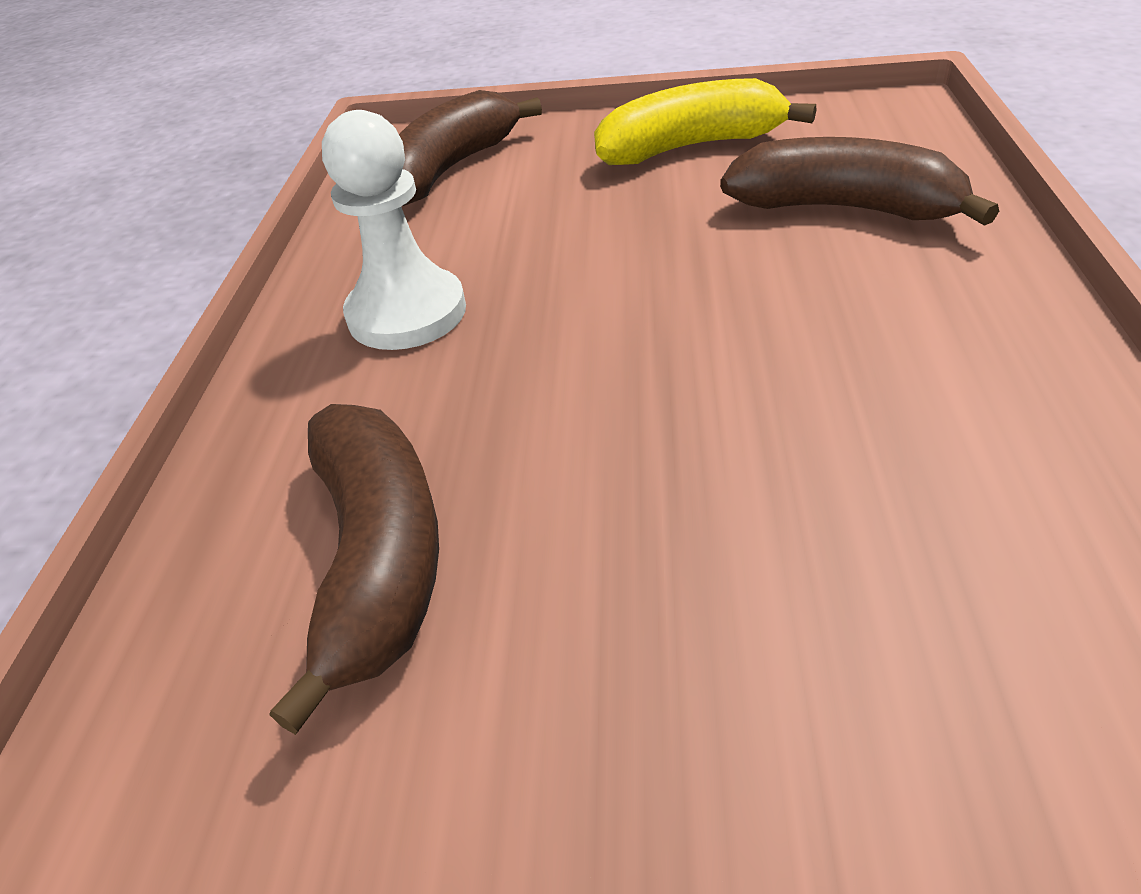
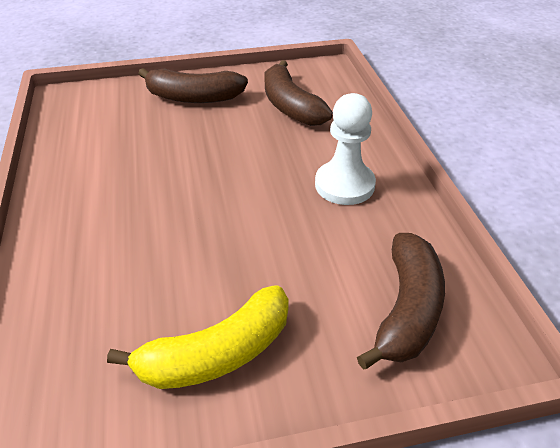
camera: 160 degrees right, 0 degrees up
(844, 208) = (110, 281): brown banana -> brown banana (194, 97)

